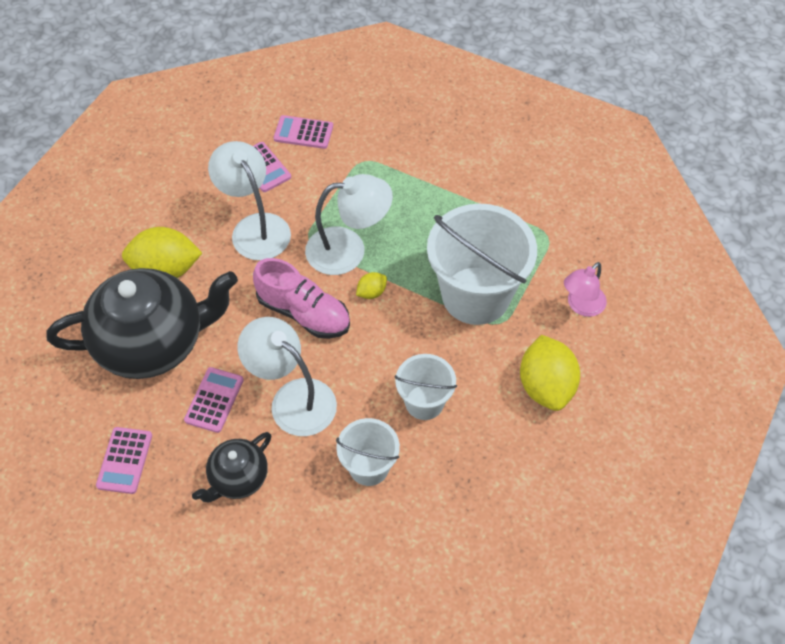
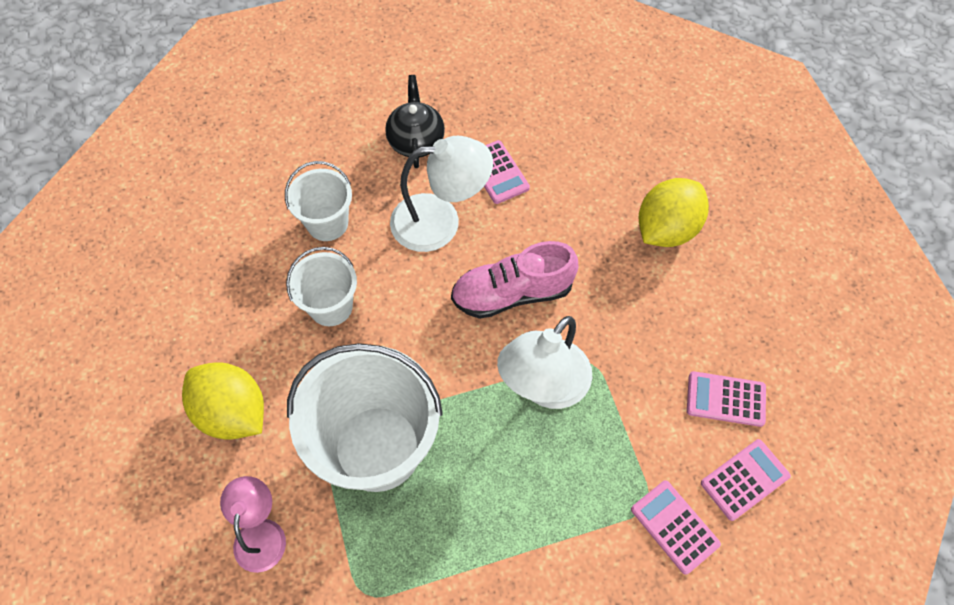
camera: 135 degrees right, 5 degrees up
(125, 460) = (507, 90): pink calculator -> pink calculator (674, 526)
(153, 343) = (595, 171): black teapot -> none
(255, 227) = (649, 331): white lamp -> none
(371, 292) = (476, 363): yellow lemon -> none

